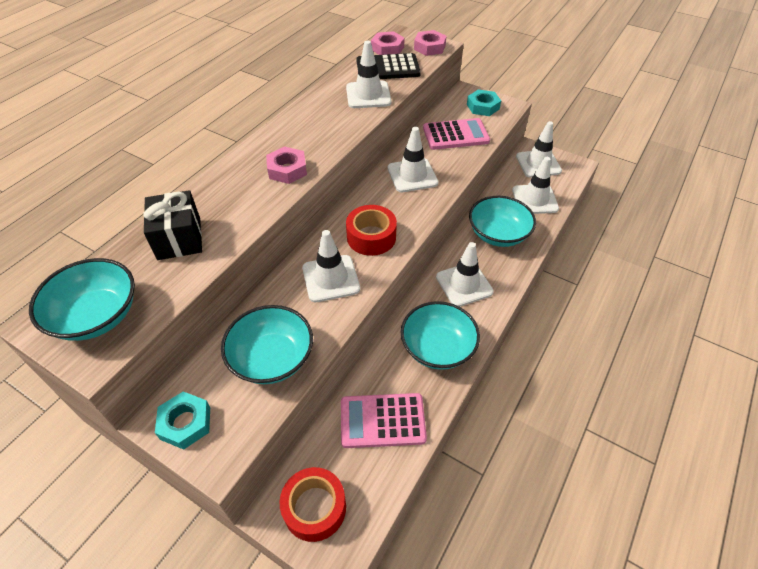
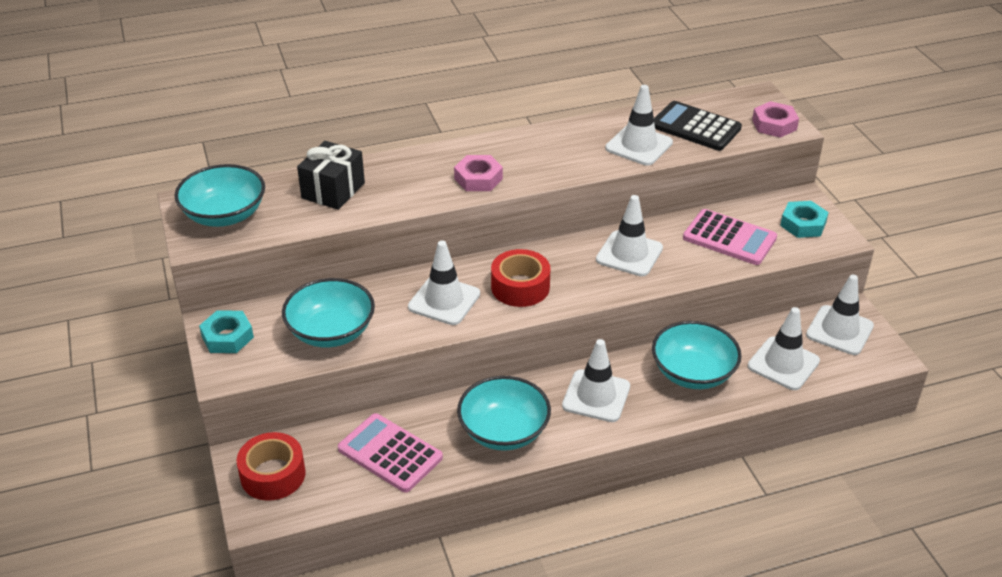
camera: 40 degrees right, 10 degrees down
(387, 48) = (723, 106): pink nut -> none

